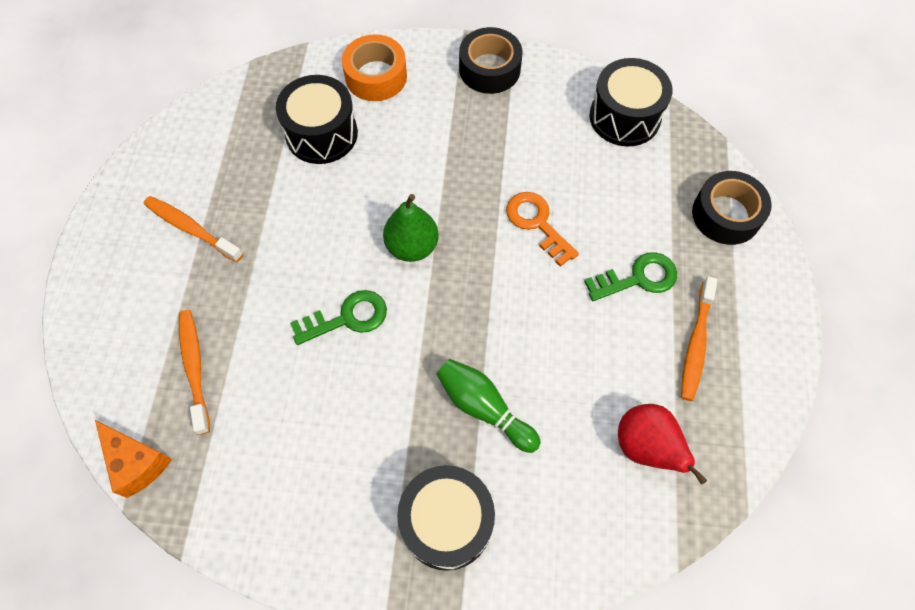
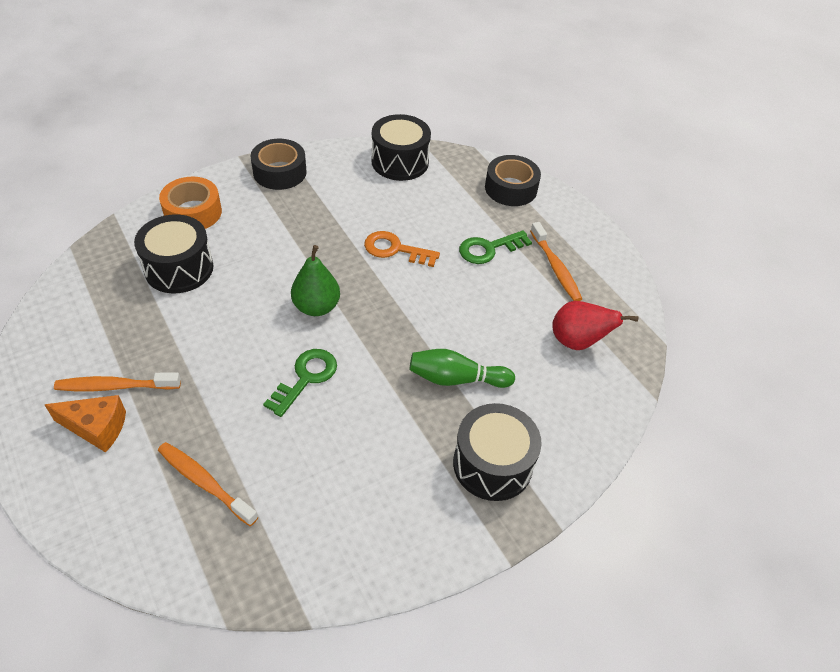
camera: 40 degrees left, 15 degrees down
(137, 462) = (210, 581): orange cheese -> orange cheese (97, 428)
(638, 278) = (489, 249): green key -> green key turned 150 degrees counterclockwise

